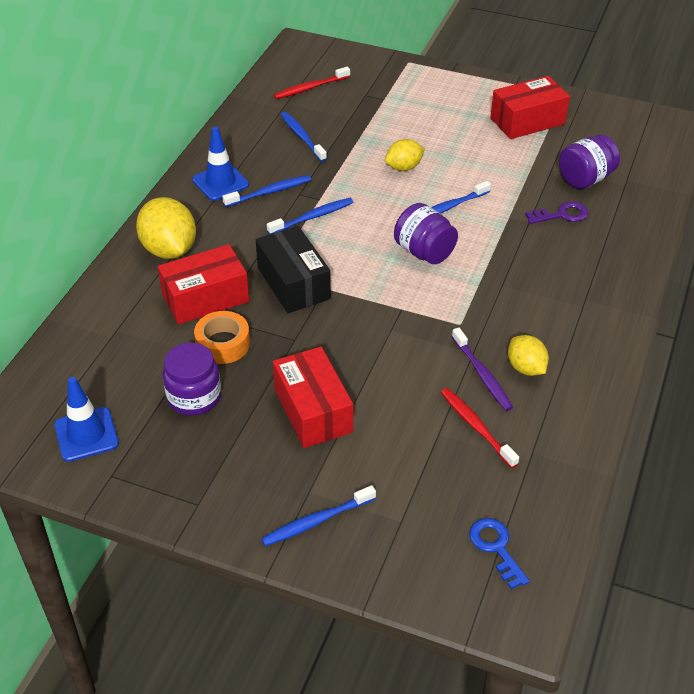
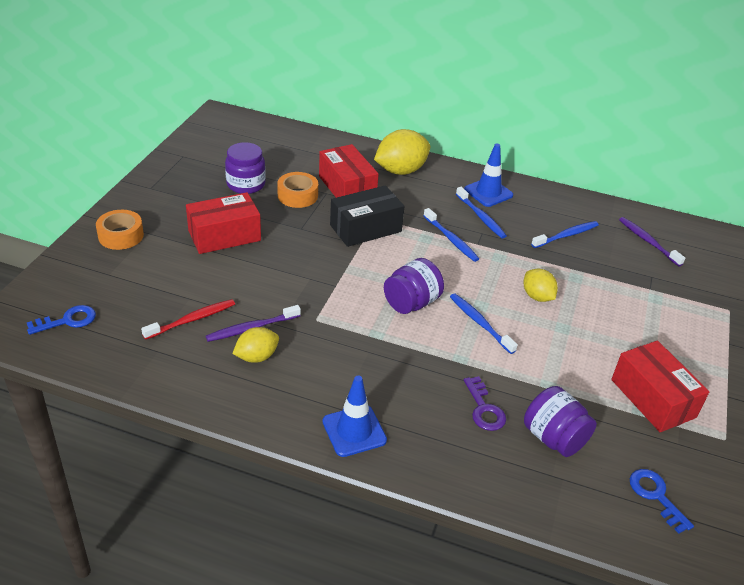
camera: 85 degrees right, 5 degrees down
(86, 434) = (219, 146): blue traffic cone -> blue traffic cone (354, 431)
(310, 88) = (648, 242): red toothbrush -> purple toothbrush
(317, 521) = (121, 236): blue toothbrush -> orange tape
(630, 137) = (655, 496): none -> blue key

